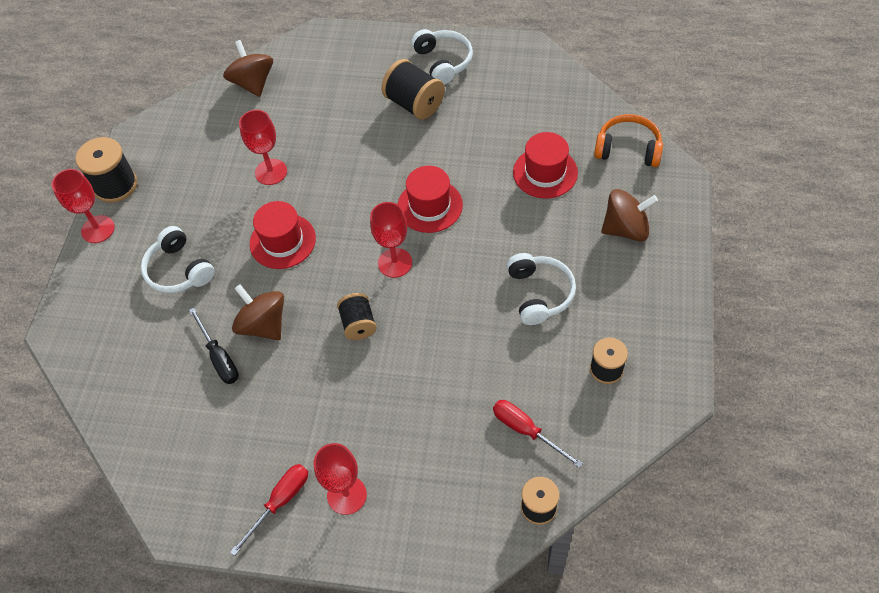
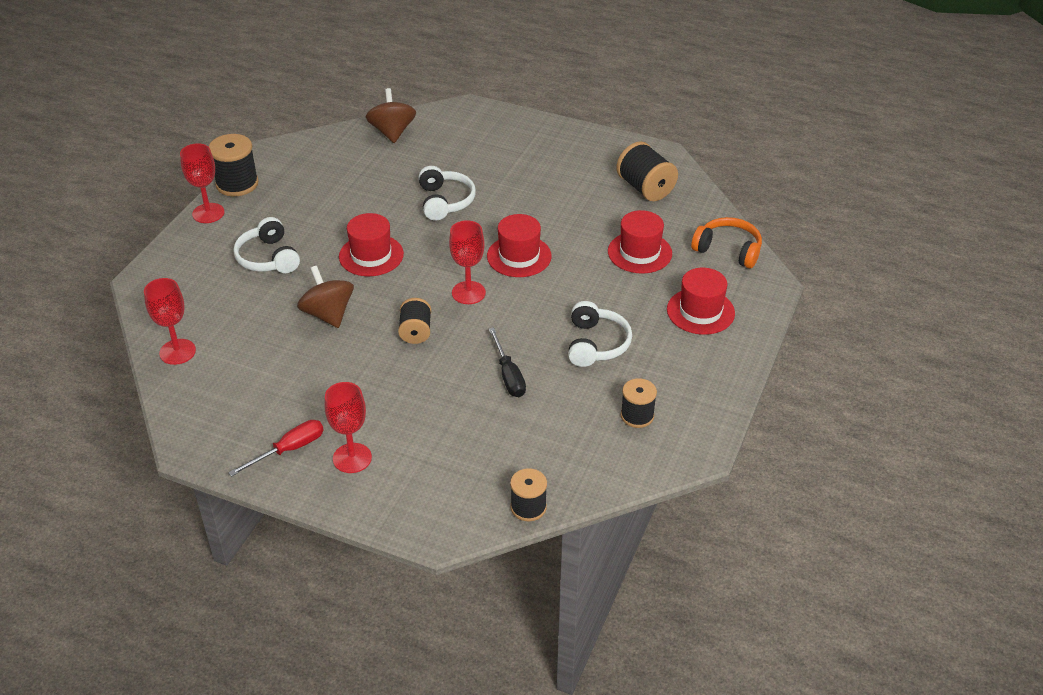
camera: 10 degrees right, 15 degrees down
(219, 357) = (278, 330): black screwdriver -> black screwdriver (508, 375)
(271, 172) = (381, 201): red goblet -> red goblet (177, 352)
(414, 104) = (536, 176): black spool -> black spool (645, 188)
(443, 62) = (576, 149): white headphones -> white headphones (445, 201)
(526, 430) = (540, 446): red screwdriver -> none
(625, 229) = (700, 311): brown spinning top -> red hat

